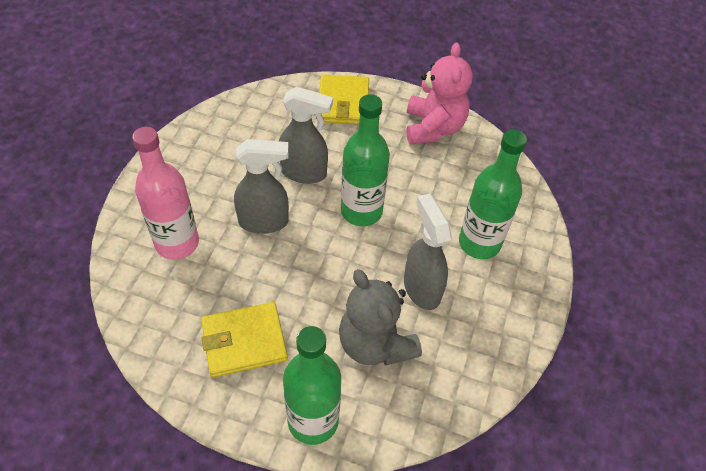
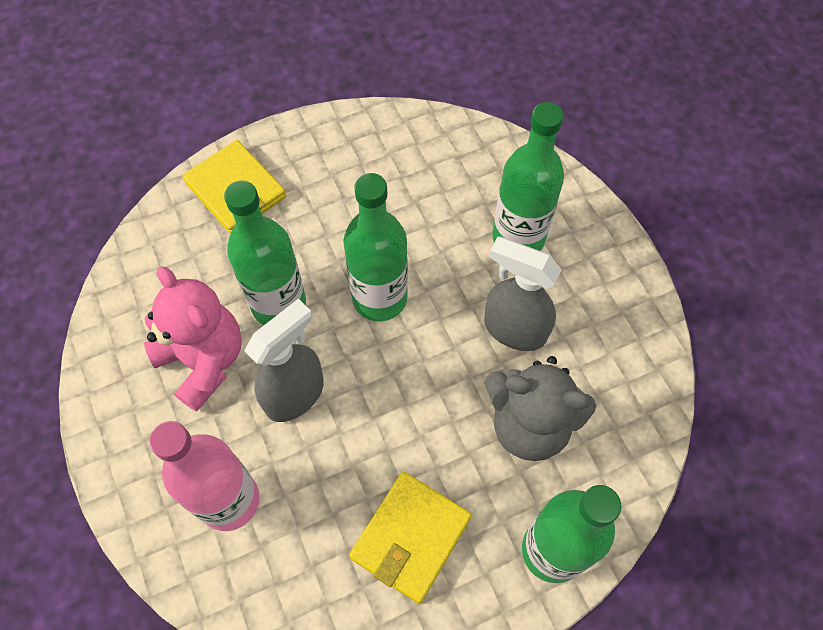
camera: 40 degrees left, 10 degrees up
(304, 173) = (279, 304): grey spray bottle -> green bottle
(433, 128) = (356, 147): pink teddy bear -> pink teddy bear (204, 360)

